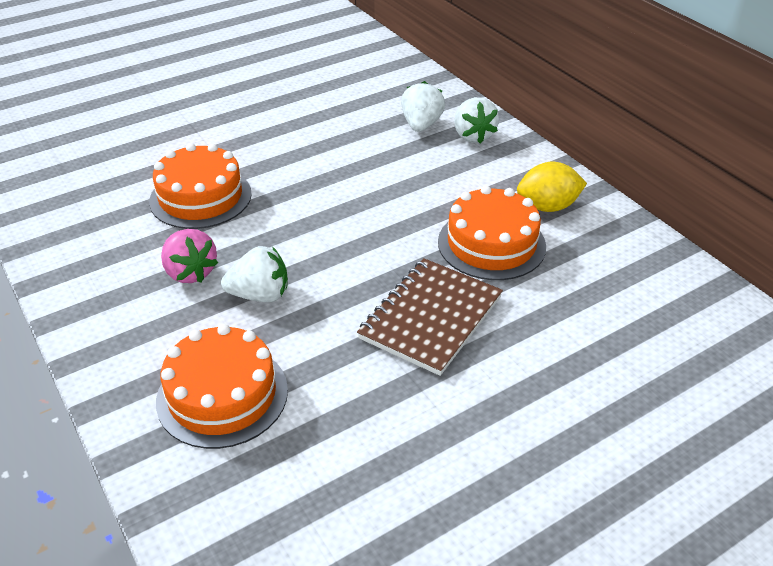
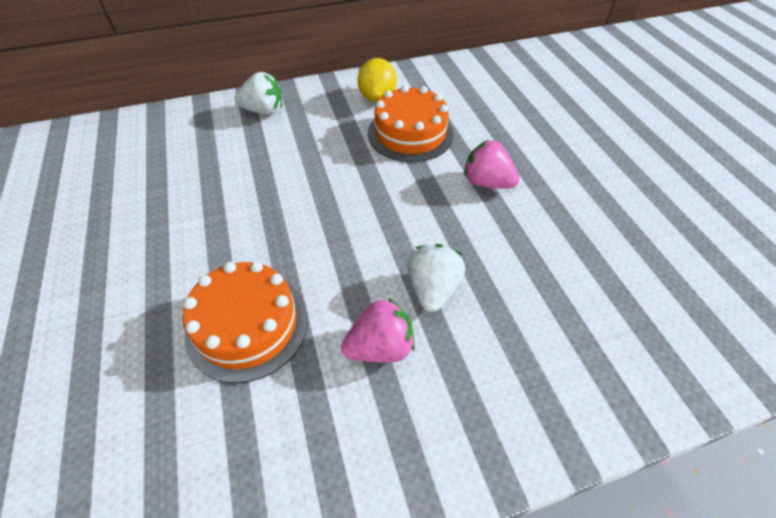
camera: 75 degrees left, 10 degrees up
(222, 395) = (563, 335): orange cake -> none
(421, 125) = (226, 135): white strawberry -> none
(431, 318) = (487, 183): brown notebook -> pink strawberry

